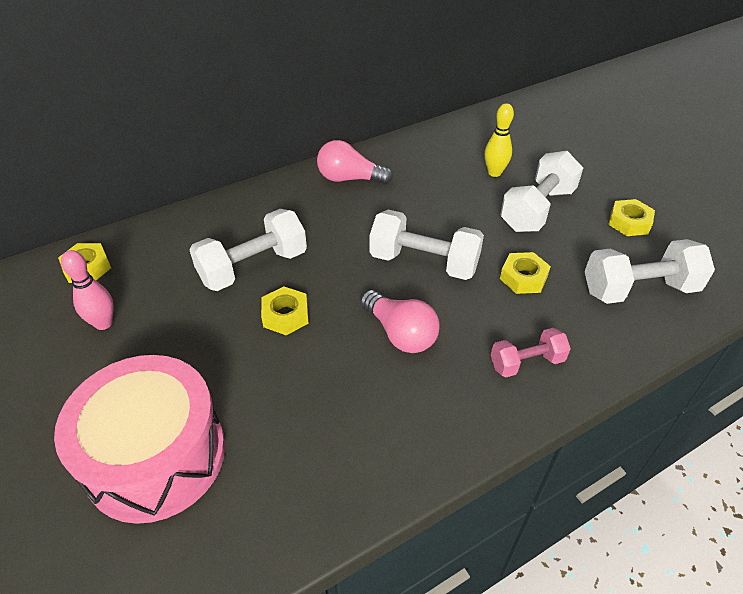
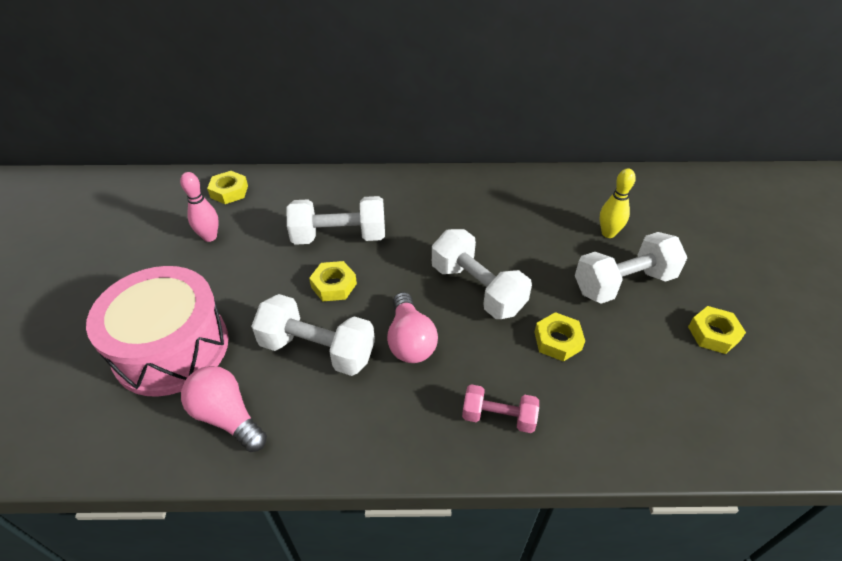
camera: 30 degrees right, 0 degrees up
(350, 179) = (470, 192): pink light bulb -> pink light bulb (227, 417)
(639, 289) = (668, 403): white dumbbell -> white dumbbell (317, 350)

